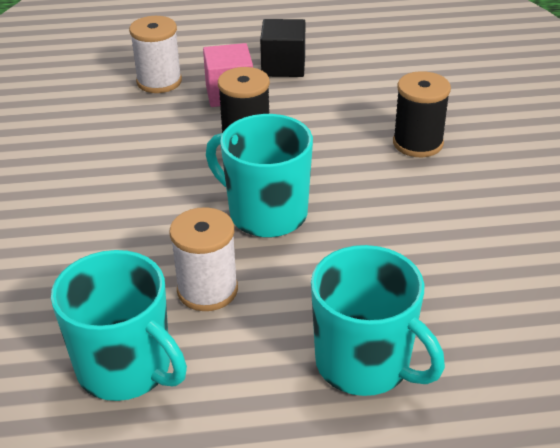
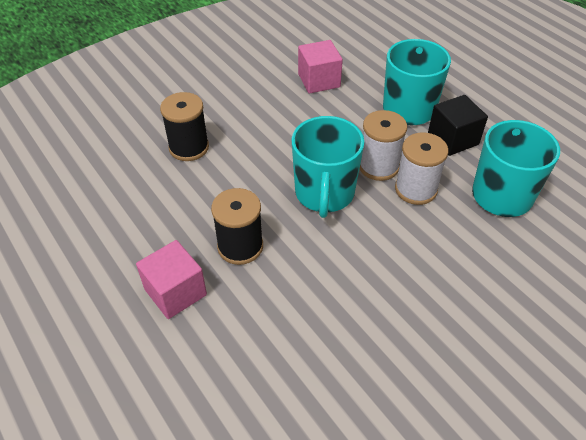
camera: 120 degrees left, 10 degrees up
(159, 82) = (181, 366): white spool -> white spool (378, 166)
(283, 66) = (104, 273): black cube -> black cube (453, 139)
(493, 292) = (319, 80): none -> pink cube

